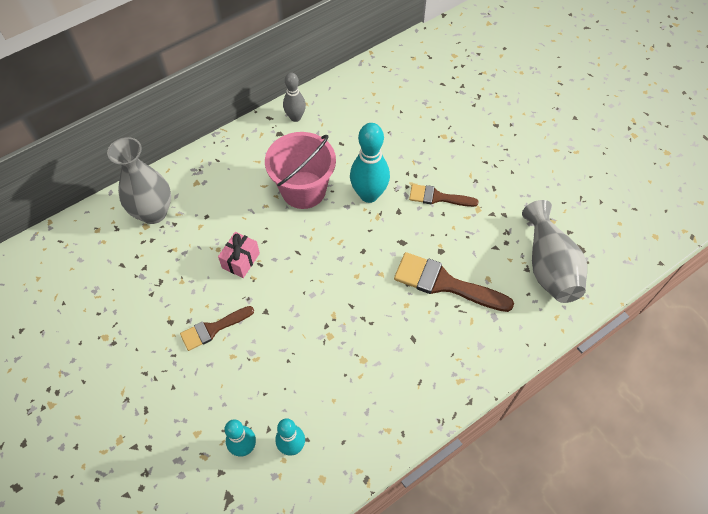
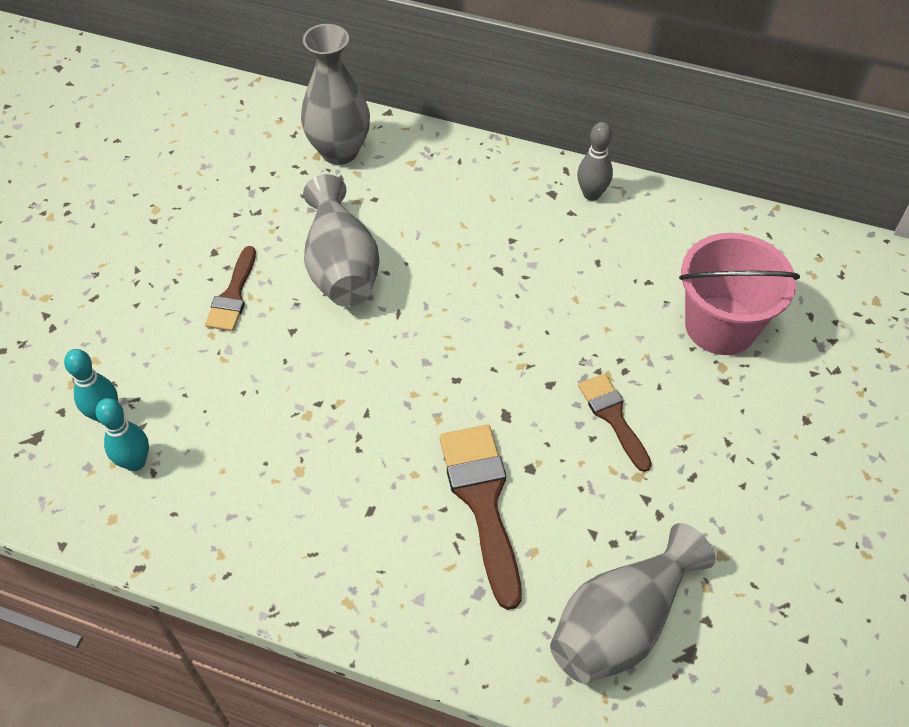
camera: 55 degrees right, 5 degrees down
(213, 329) = (233, 295): brown brush -> brown brush turned 105 degrees counterclockwise
(241, 260) = (341, 266): pink gift -> grey vase
(303, 190) = (491, 266): pink bucket -> pink bucket (720, 326)
(369, 195) = (546, 337): turquoise bowling pin -> none

